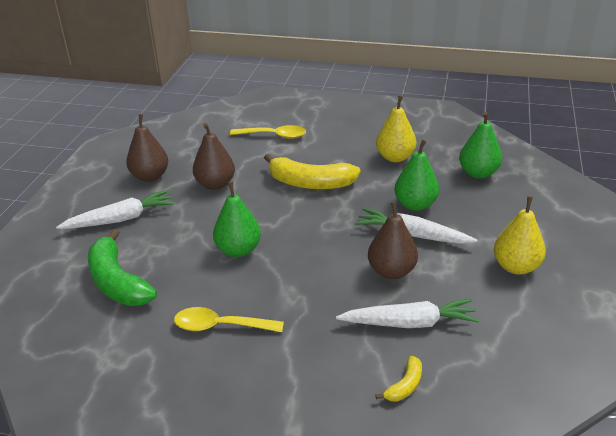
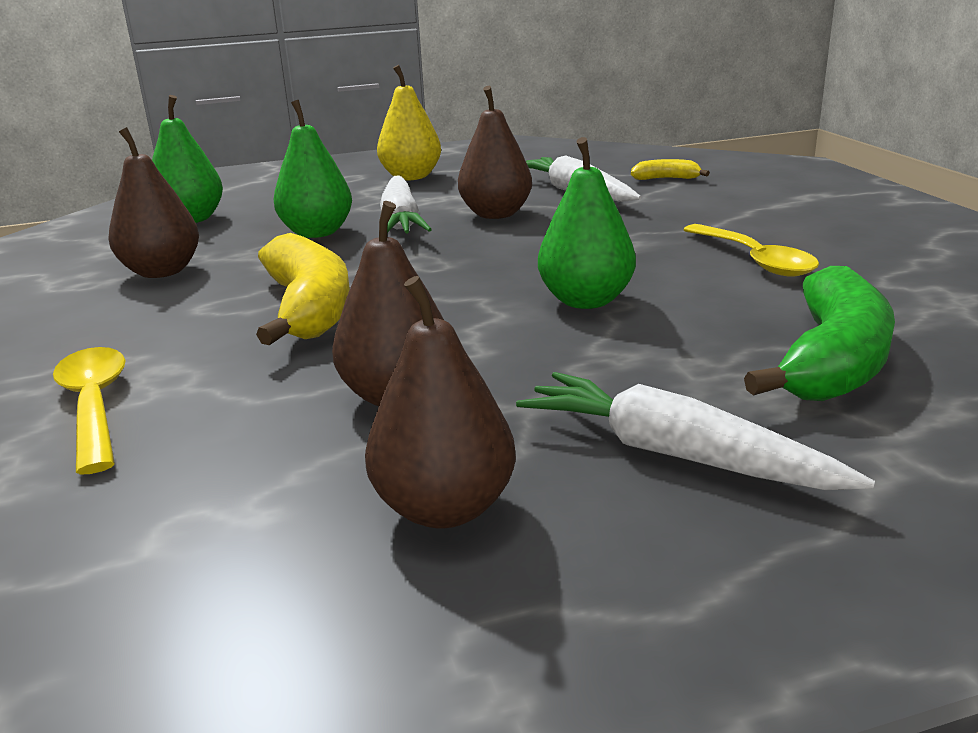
camera: 120 degrees left, 10 degrees down
(395, 157) = (162, 271): yellow pear -> brown pear

